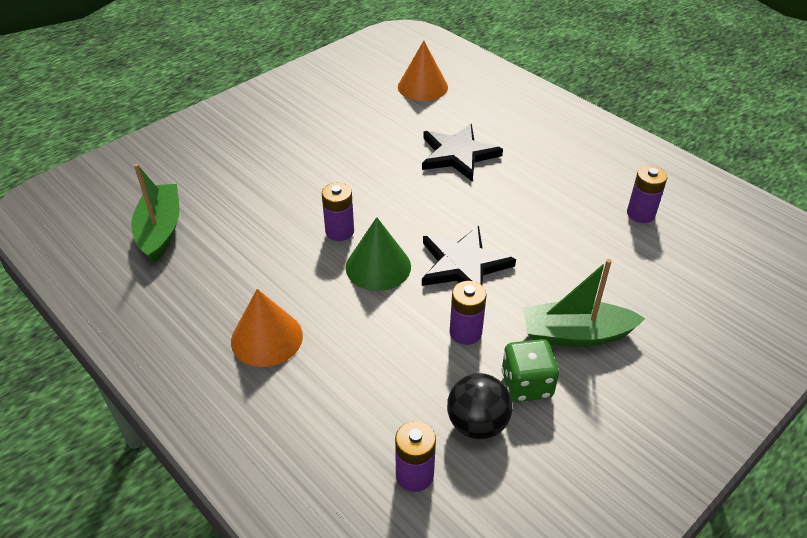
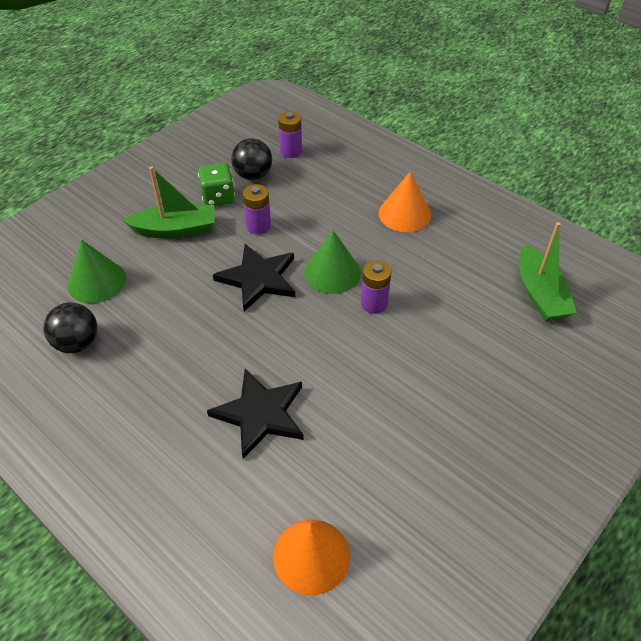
camera: 175 degrees right, 5 degrees up
(640, 214) = (77, 343): purple battery -> black ball
(650, 273) = (96, 281): none -> green cone

